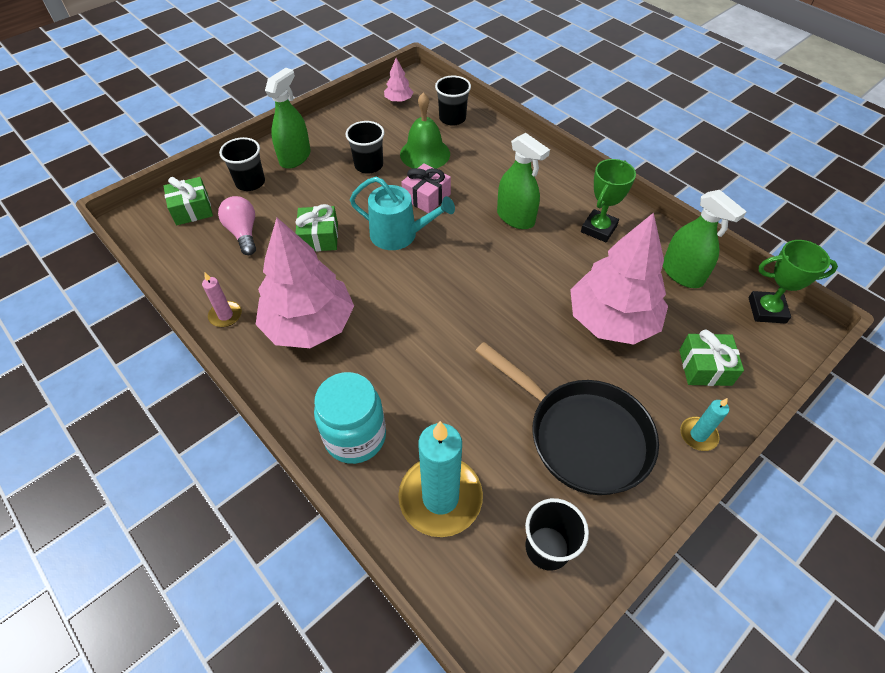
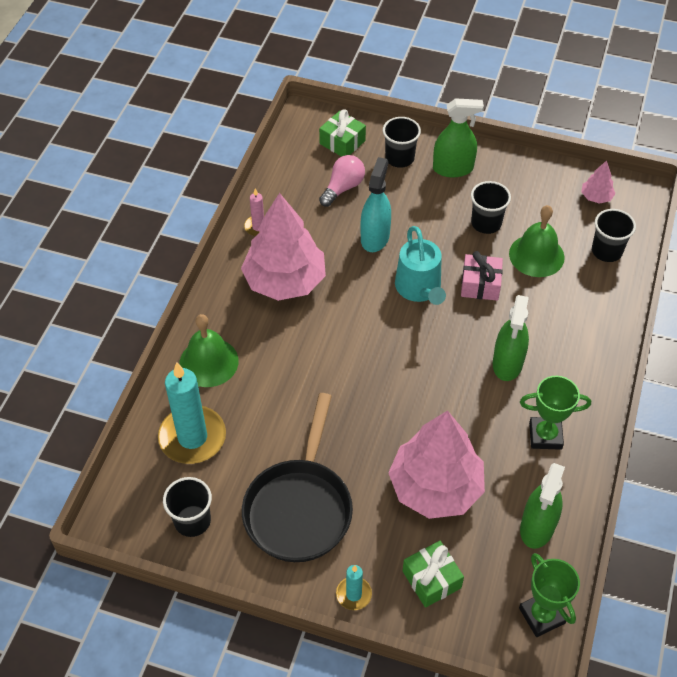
camera: 60 degrees right, 0 degrees up
(319, 237) = (375, 237): green gift -> turquoise spray bottle
(355, 437) = (208, 362): turquoise jar -> green bell

